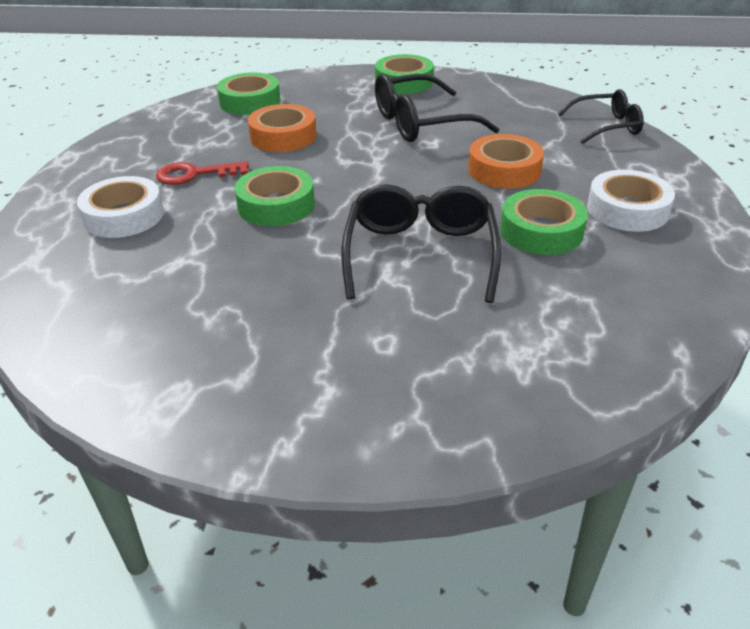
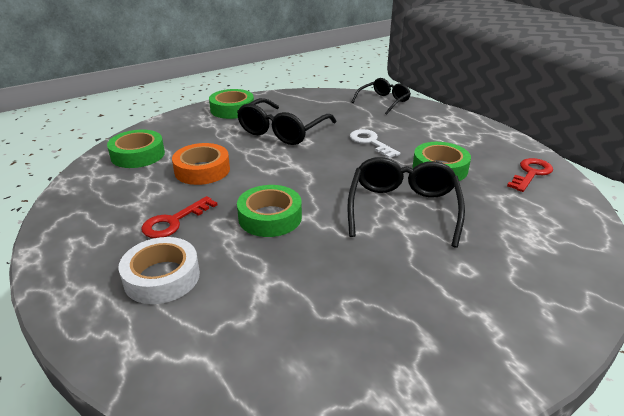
camera: 40 degrees left, 5 degrees down
(420, 254) = (403, 208): black glasses -> black glasses turned 45 degrees clockwise
(504, 170) = (371, 142): orange tape -> white key
(627, 210) = (458, 141): white tape -> none
(663, 288) = (531, 173): none -> red key

